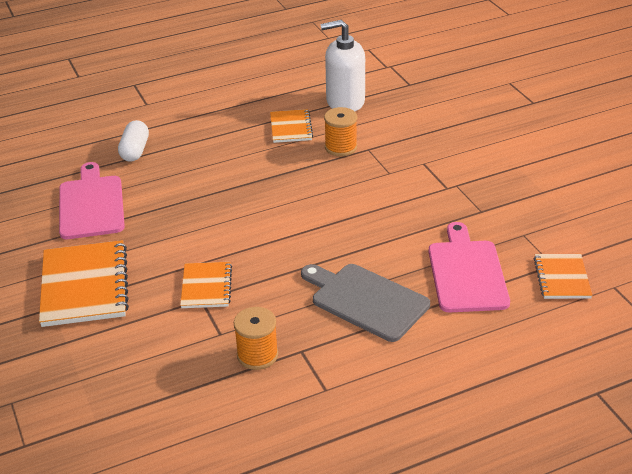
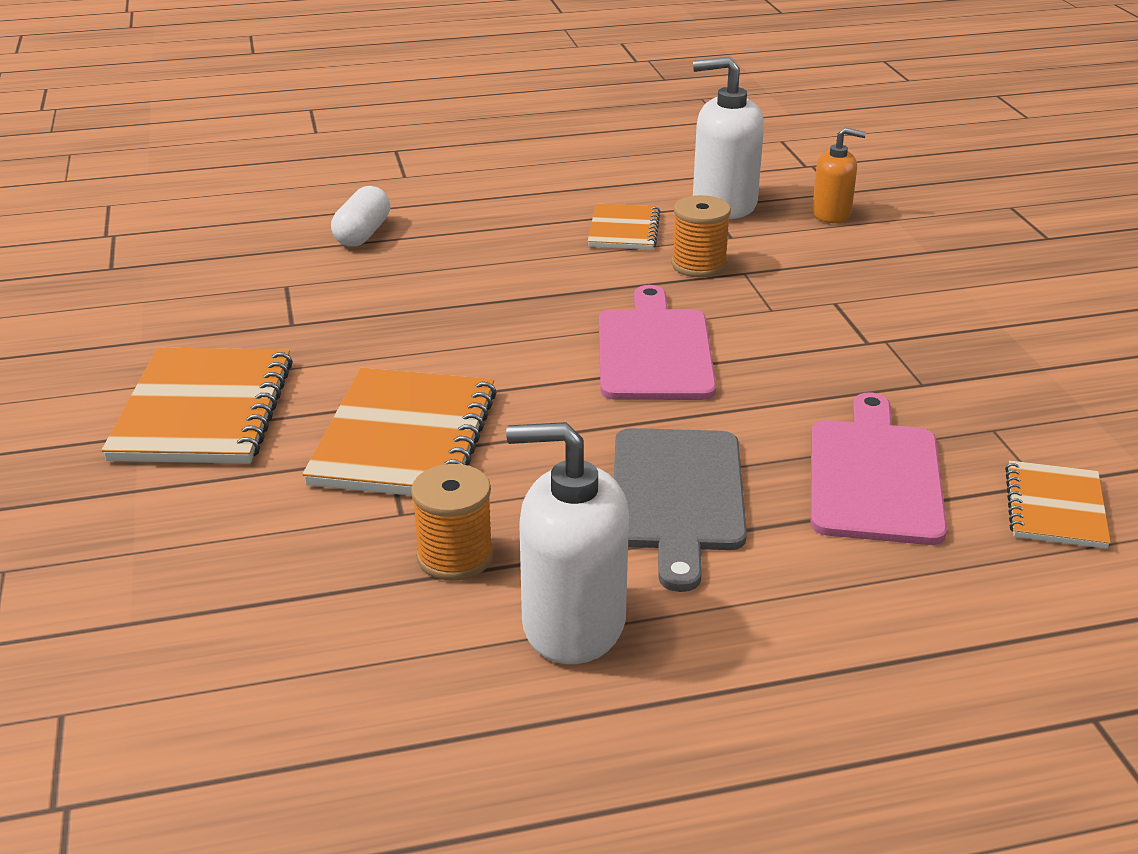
camera: 10 degrees right, 5 degrees down
(91, 205) = (263, 298): pink cutting board -> pink cutting board (654, 351)
(206, 287) = (404, 438): orange notebook -> orange notebook, size x1.75
(331, 384) = (573, 624): none -> white soap dispenser
(366, 300) = (677, 496): grey cutting board -> grey cutting board turned 135 degrees counterclockwise
(409, 101) = (831, 214): none -> orange soap dispenser

